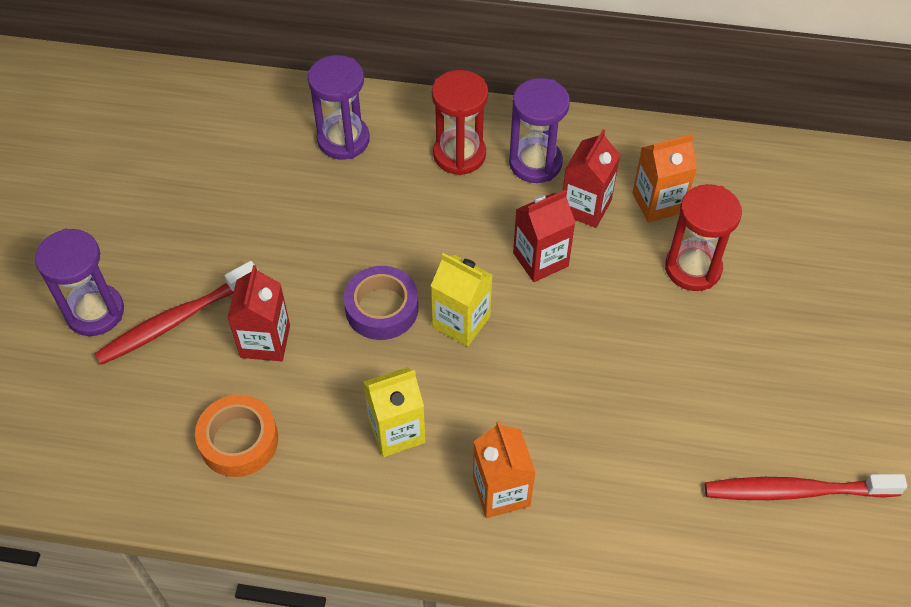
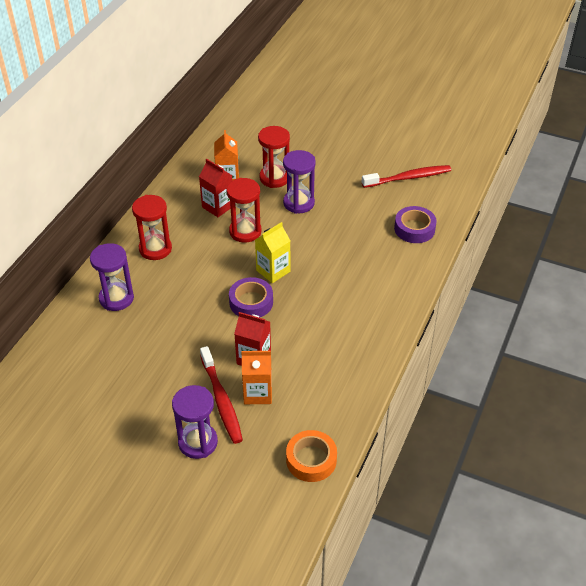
camera: 75 degrees left, 10 degrees down
(239, 440) = (317, 379): orange tape -> orange tape (311, 460)
(396, 431) = (333, 310): yellow carton -> none
(501, 491) = (380, 276): orange carton -> orange carton (257, 393)
(535, 163) = (177, 219): purple hourglass -> purple hourglass (298, 203)
(540, 259) = (245, 231): red carton -> red hourglass
(649, 528) = (414, 229): none -> purple tape
(796, 491) = (408, 178): red toothbrush -> red toothbrush turned 120 degrees counterclockwise

